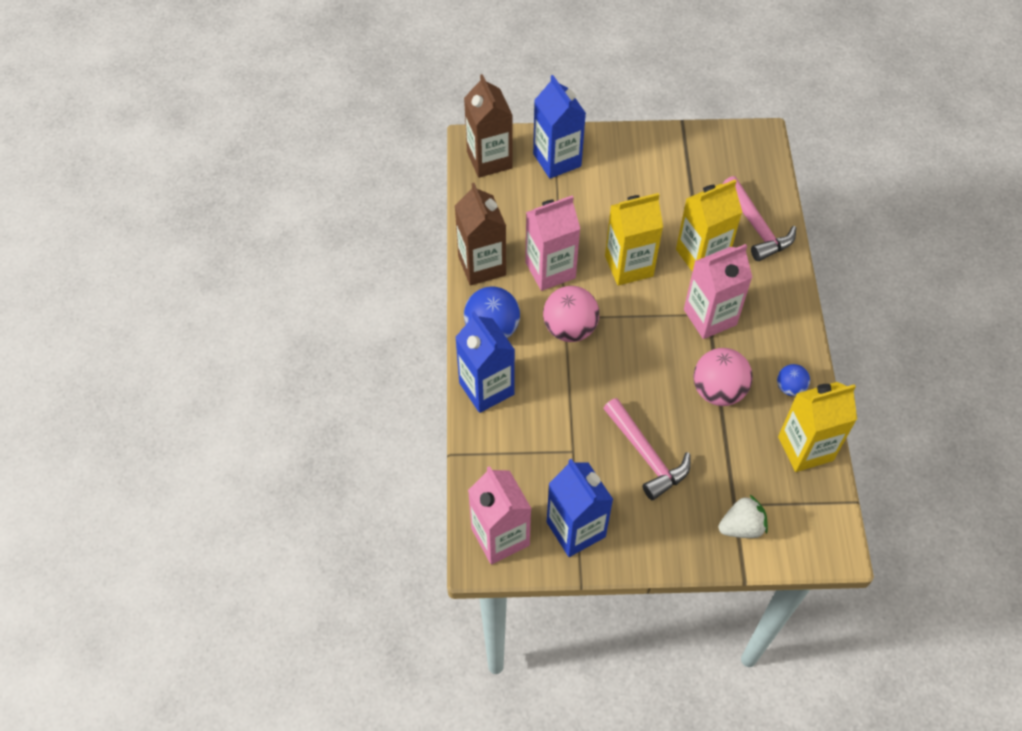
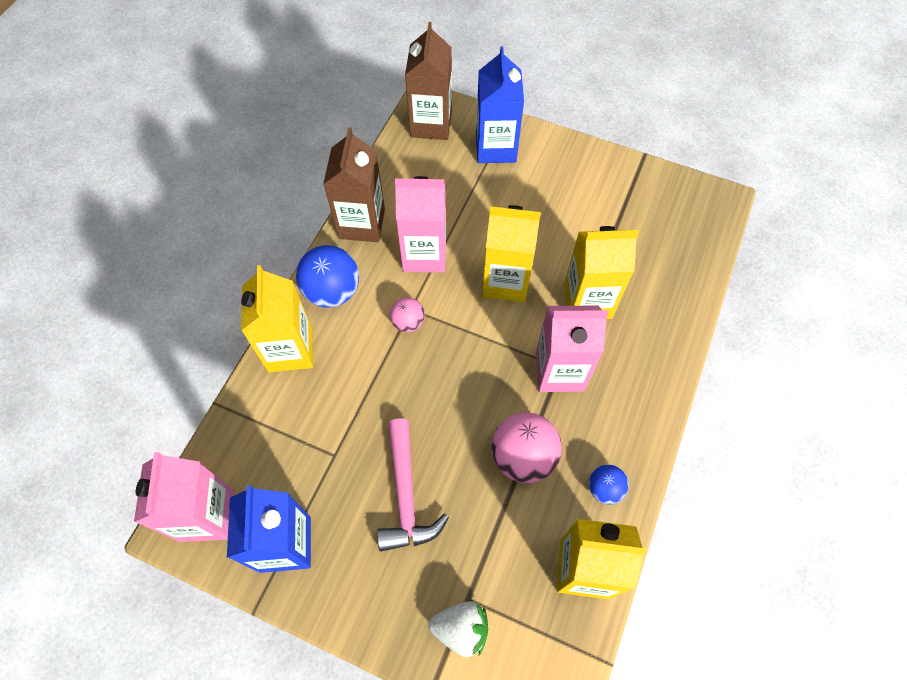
camera: 25 degrees right, 5 degrees up
(486, 388) = (290, 350): blue carton -> yellow carton
(570, 328) = (408, 322): pink ball -> pink ball, size x0.56
(756, 227) = (664, 293): pink hammer -> none

